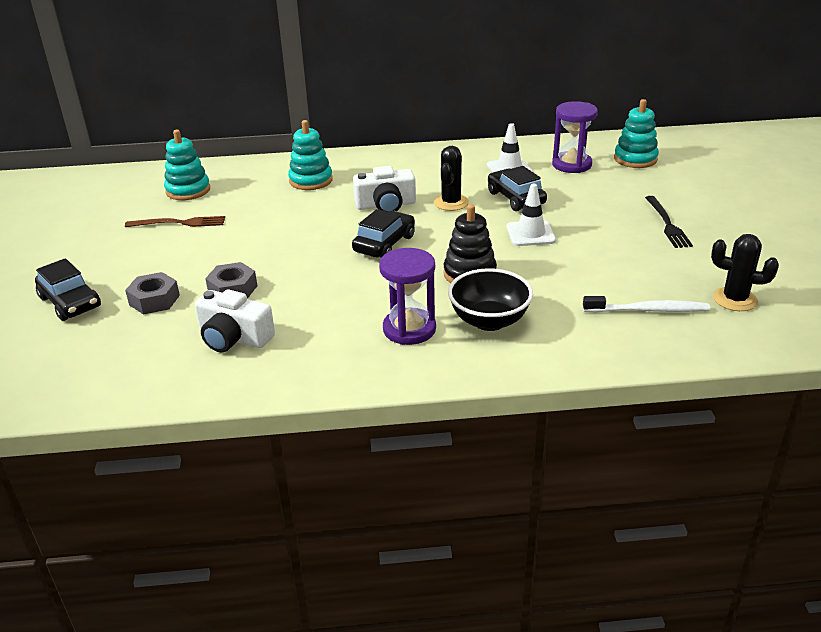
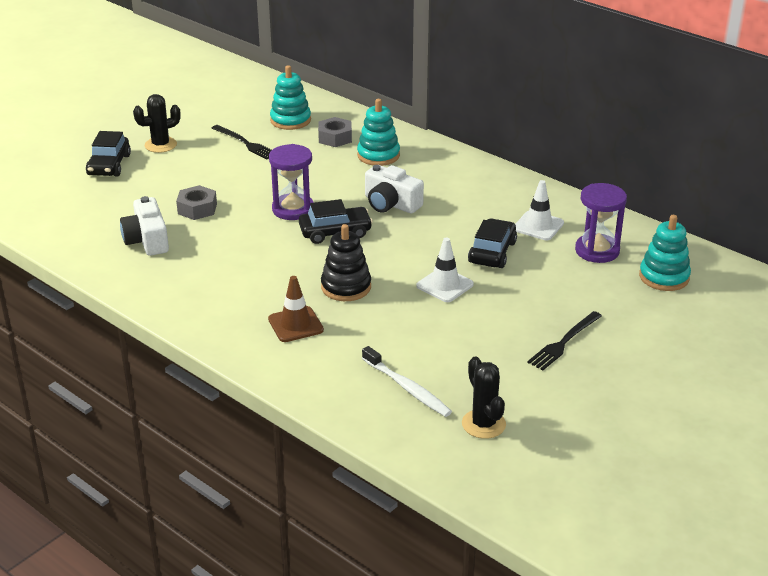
camera: 45 degrees right, 0 degrees up
(154, 300) = (148, 190): grey nut -> grey nut (335, 138)
(179, 223) = (245, 143): brown fork -> black fork
(409, 329) = (242, 298): purple hourglass -> purple hourglass (293, 209)
(451, 202) = (438, 228): black cactus -> black cactus (160, 145)
(489, 321) = (295, 324): black bowl -> brown traffic cone

